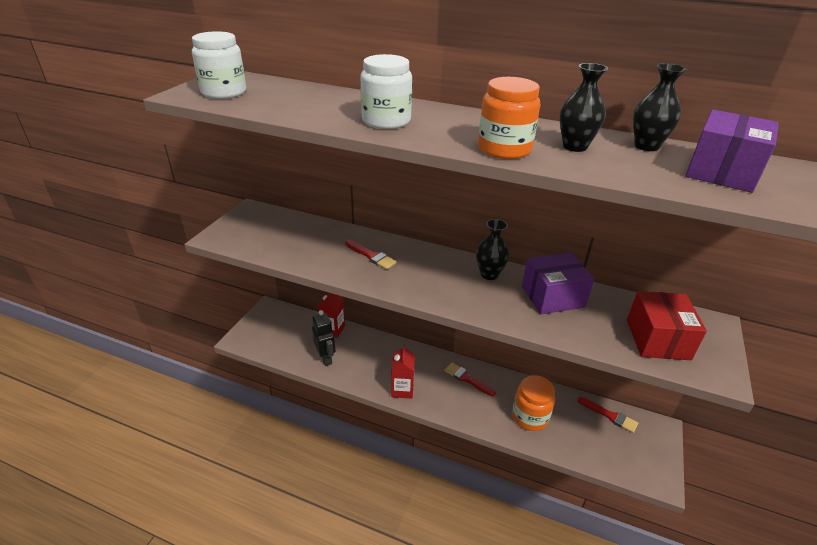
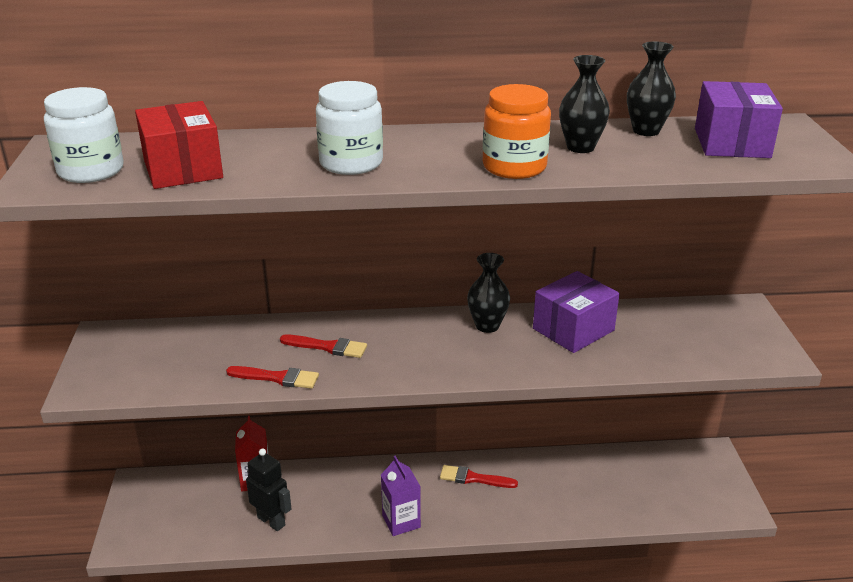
camera: 25 degrees left, 5 degrees down
(402, 389) = (401, 521): red carton -> purple carton
(530, 417) = (571, 494): orange jar -> none
(609, 415) = (655, 460): red brush -> red brush (277, 378)
(657, 339) = (704, 341): red box -> red box (182, 169)

